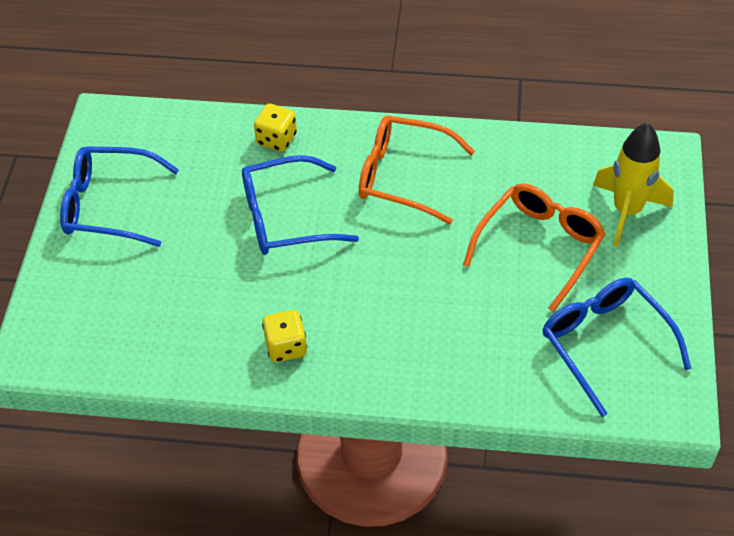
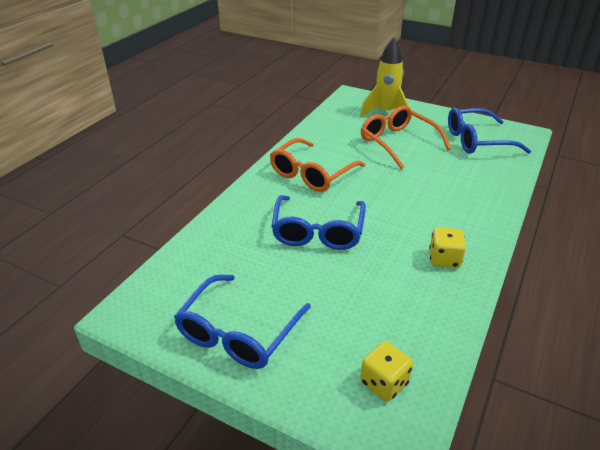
camera: 70 degrees left, 15 degrees down
(276, 139) = (236, 218): yellow dice -> yellow dice (384, 383)

